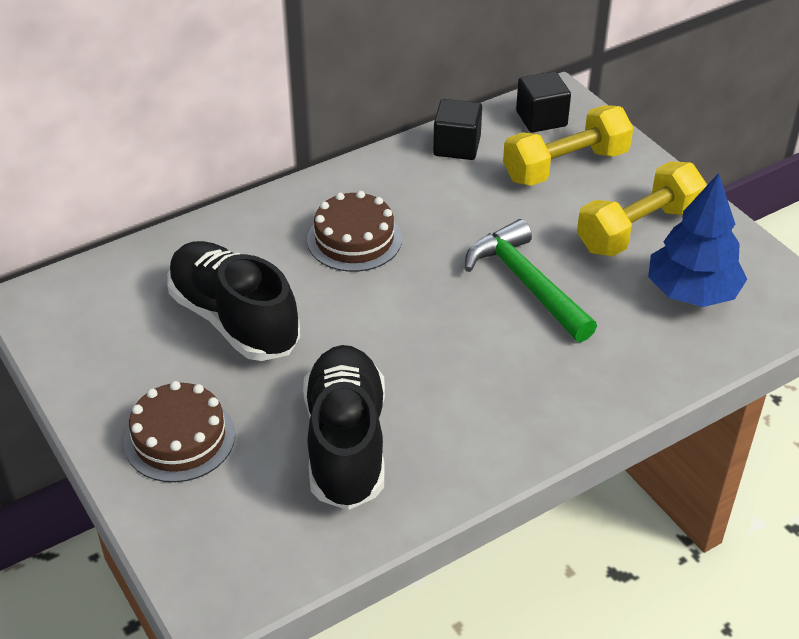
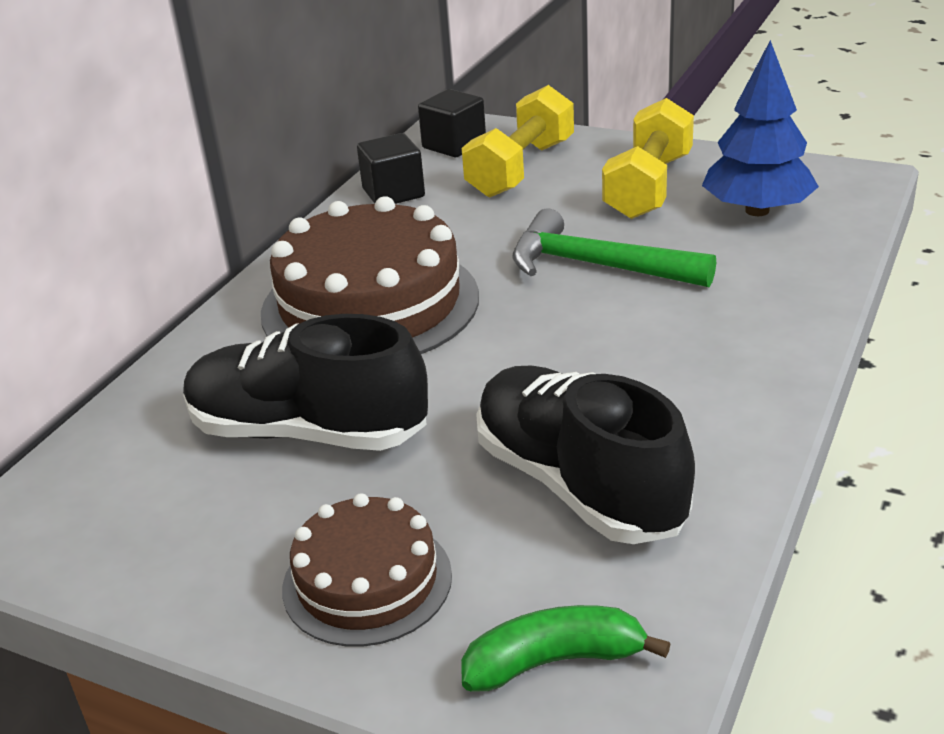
camera: 30 degrees left, 10 degrees down
(226, 542) = (554, 661): none -> green banana
(354, 239) = (370, 304): brown cake -> brown cake, size x1.76

